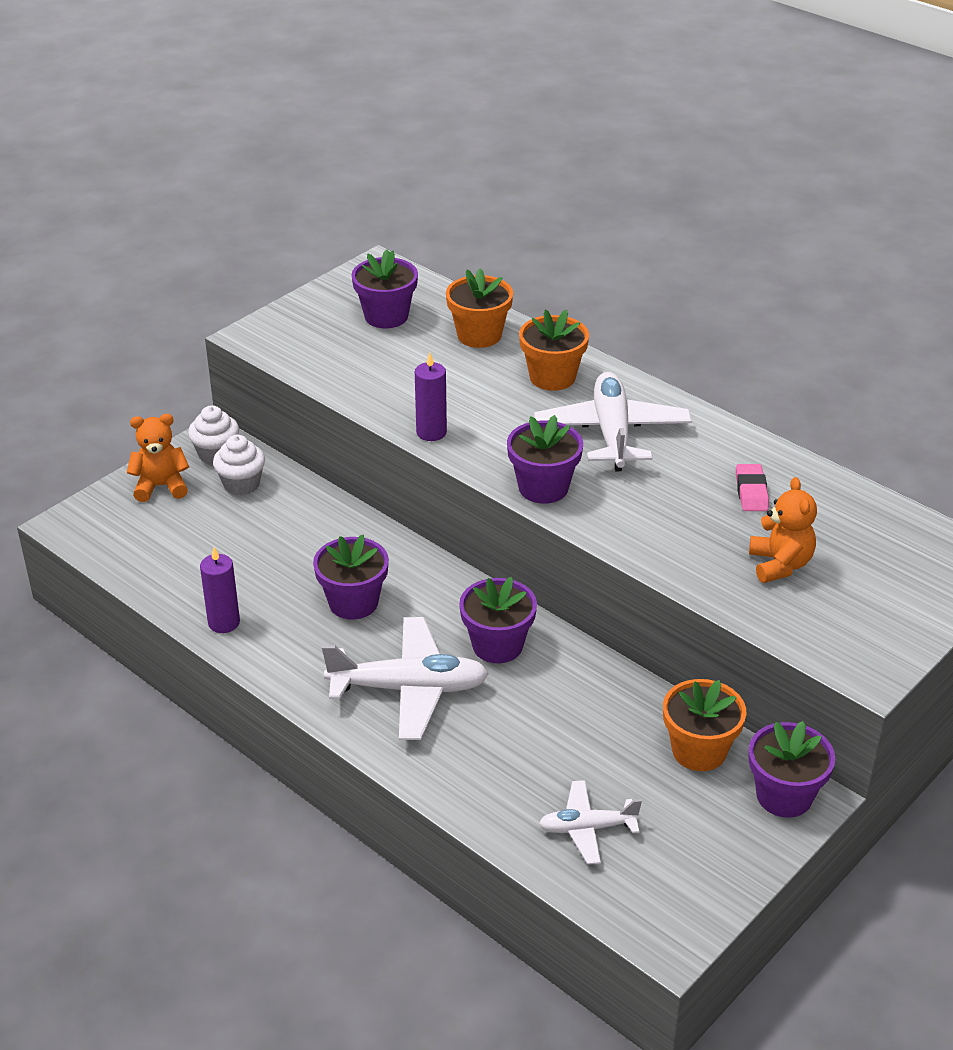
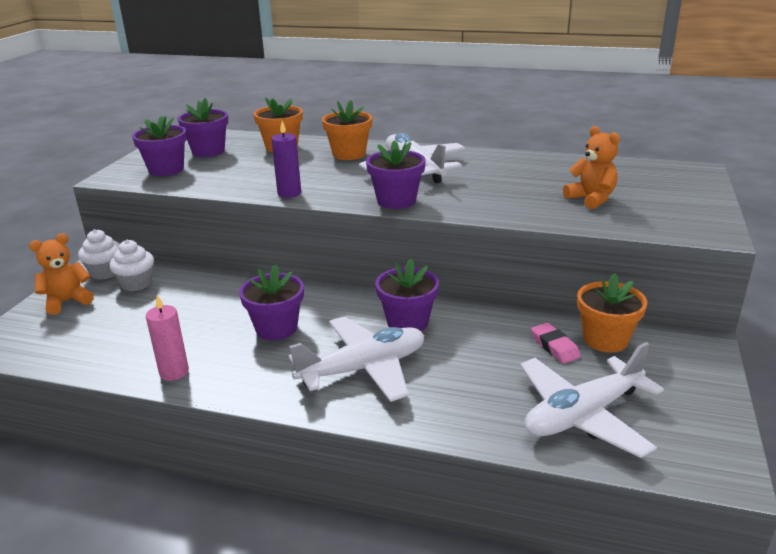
camera: 25 degrees left, 10 degrees down
(224, 623) = (174, 372): purple candle -> pink candle
(587, 828) = (583, 415): white plane -> white plane, size x1.75
(751, 492) = (531, 173): pink eraser -> pink eraser (554, 347)
(784, 796) = (687, 347): purple flower pot -> purple flower pot (166, 170)

